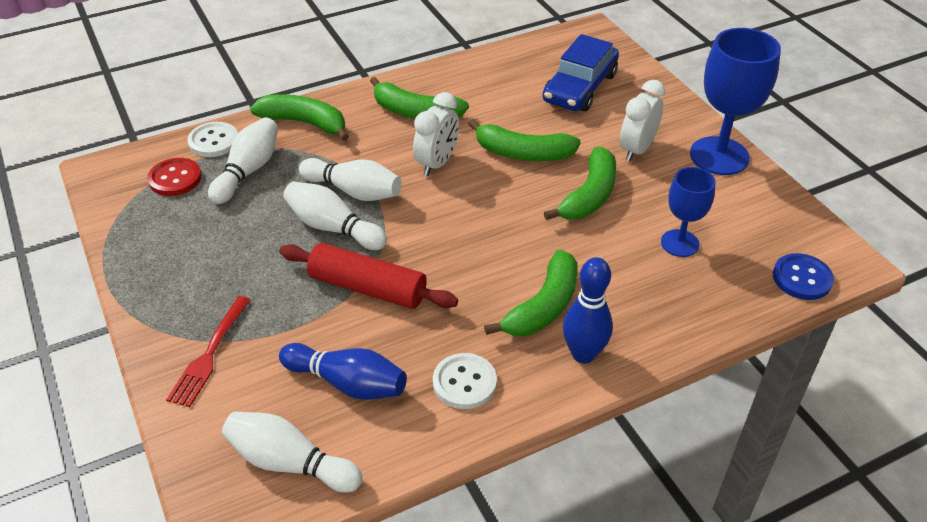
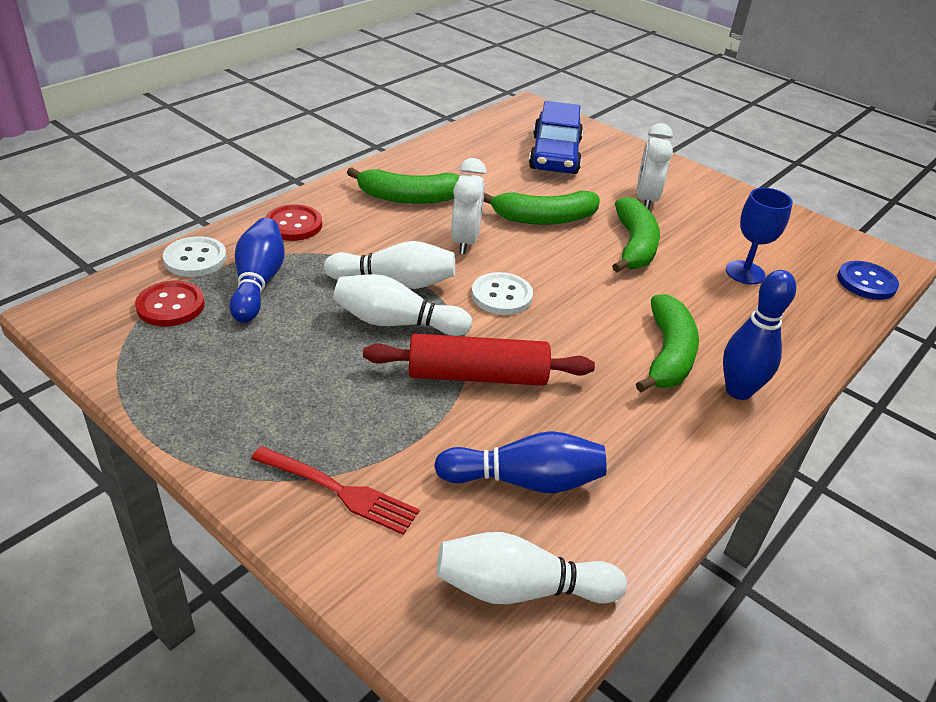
camera: 25 degrees left, 5 degrees down
(209, 355) = (340, 491): red fork -> red fork turned 60 degrees counterclockwise
(248, 171) = (258, 283): white bowling pin -> blue bowling pin
(305, 123) = (293, 225): green banana -> red button
(464, 382) = (647, 448): white button -> white button (501, 296)
(719, 156) = (720, 194): blue goblet -> none

